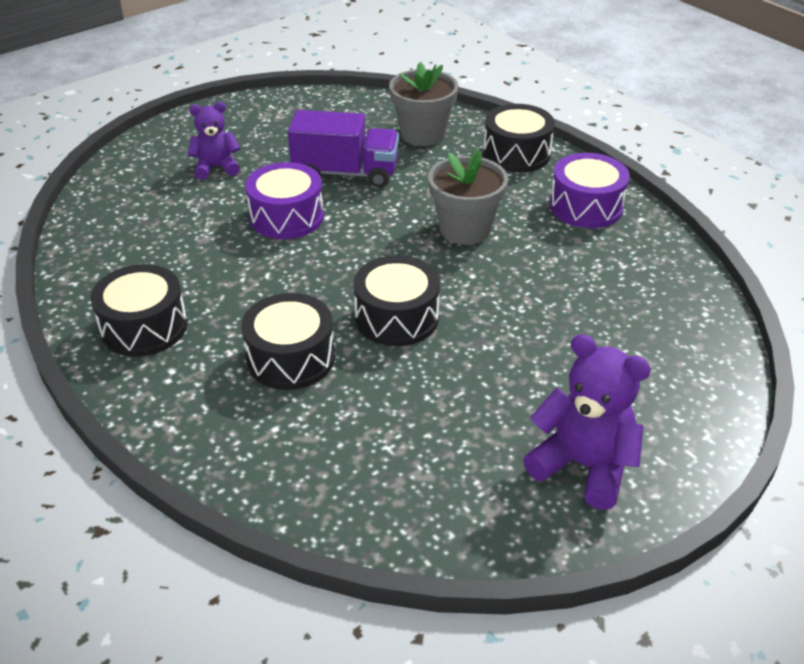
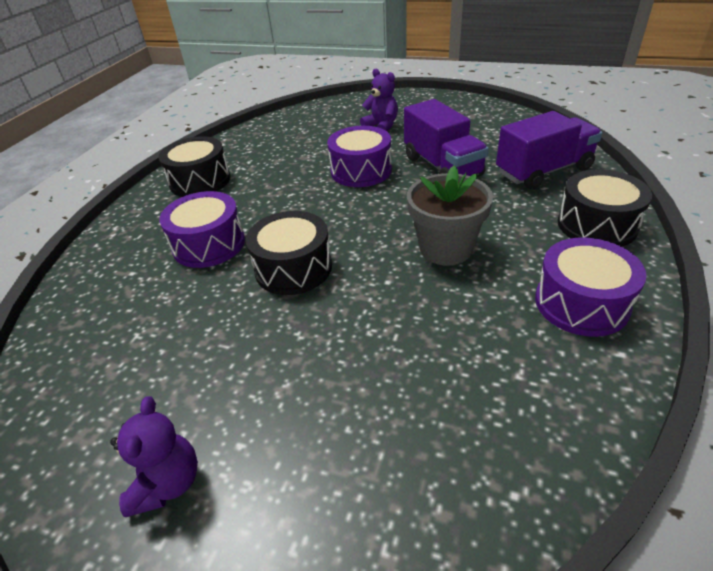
camera: 60 degrees right, 0 degrees up
(291, 358) = (209, 244): black drum -> purple drum
(422, 134) = (543, 171): grey flower pot -> purple truck
(583, 466) = (167, 483): purple teddy bear -> purple teddy bear, size x0.65

